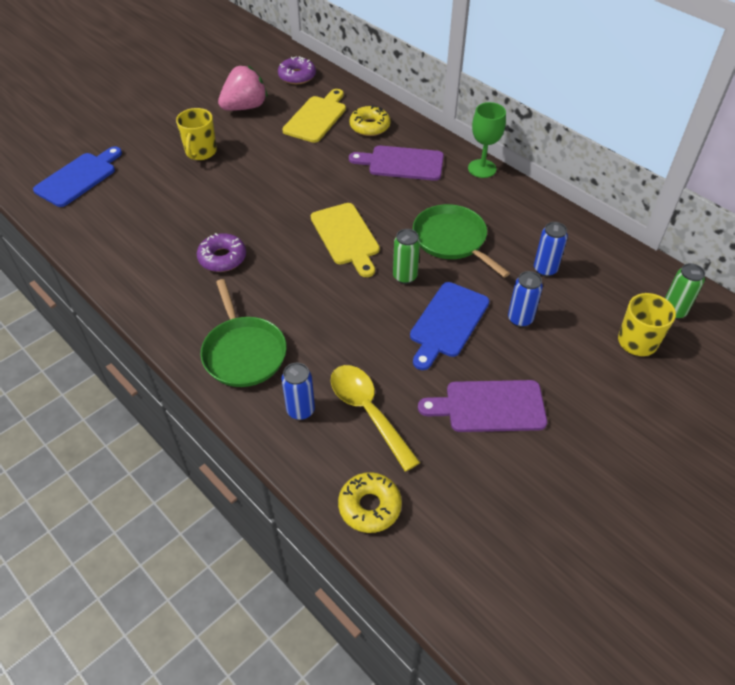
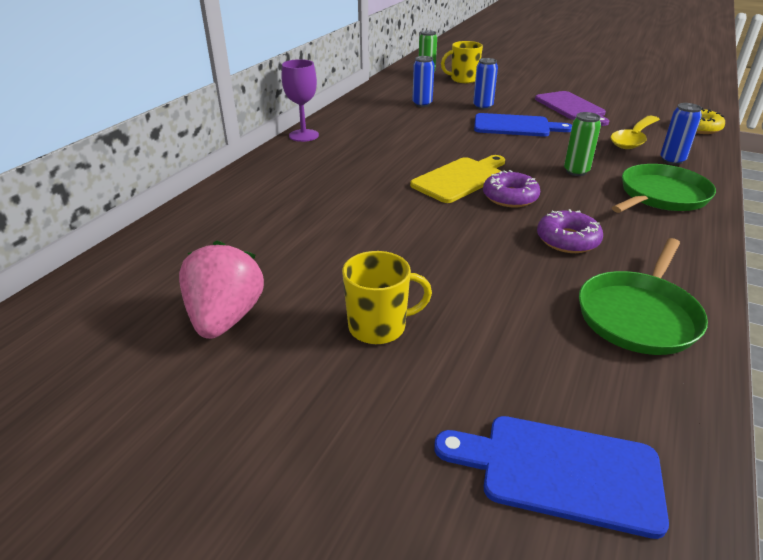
camera: 110 degrees left, 15 degrees down
(245, 107) = (225, 318): pink strawberry -> pink strawberry turned 60 degrees clockwise
(297, 76) = (112, 287): purple donut -> purple donut (510, 197)
(316, 117) = (239, 242): yellow cutting board -> none
(369, 126) = (248, 201): yellow donut -> none
(402, 163) = (317, 171): purple cutting board -> none
(405, 276) = (484, 146): green can -> green can (576, 171)
(452, 240) = (418, 135): green pan -> green pan (639, 315)
(482, 168) = (303, 135): green goblet -> purple goblet

